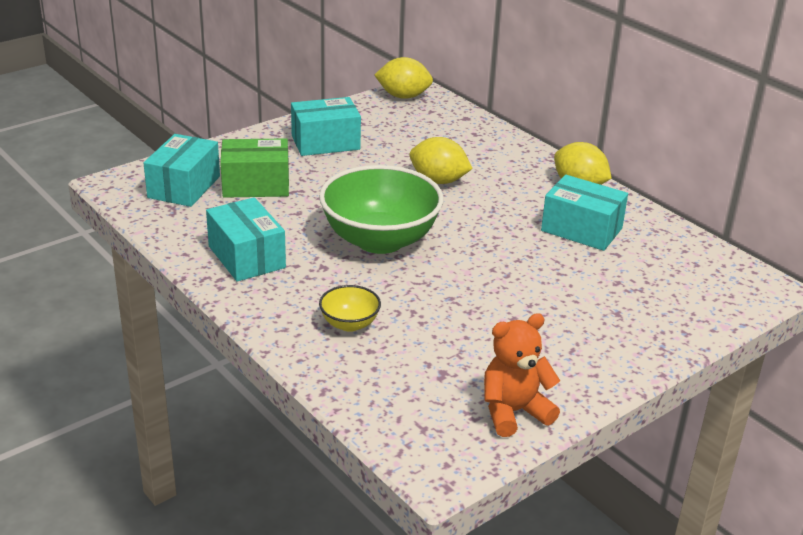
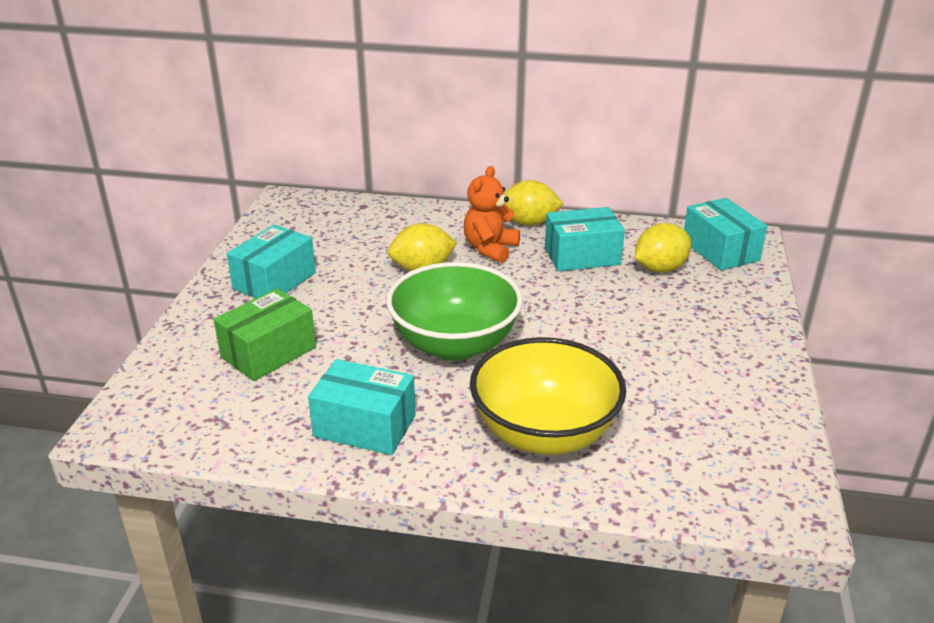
camera: 40 degrees left, 0 degrees up
(184, 187) = (197, 391): turquoise box -> turquoise box (720, 250)
(349, 324) = (544, 433): yellow bowl -> yellow bowl, size x2.21
(403, 96) = (282, 209): yellow lemon -> yellow lemon (660, 269)
(513, 412) = (762, 428): orange teddy bear -> orange teddy bear (490, 249)

